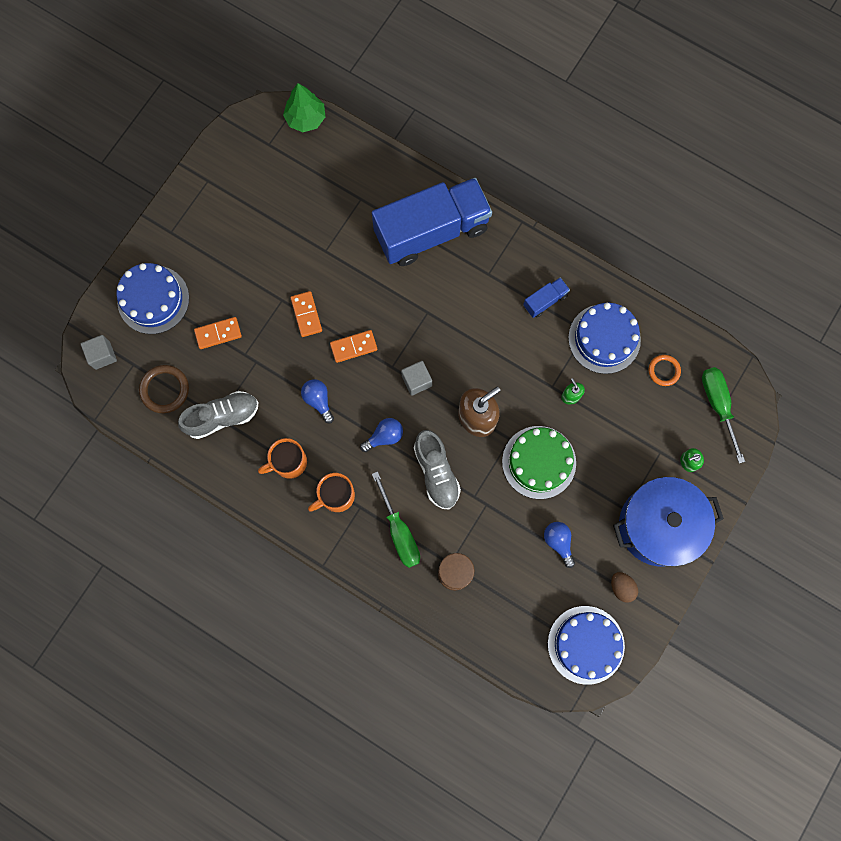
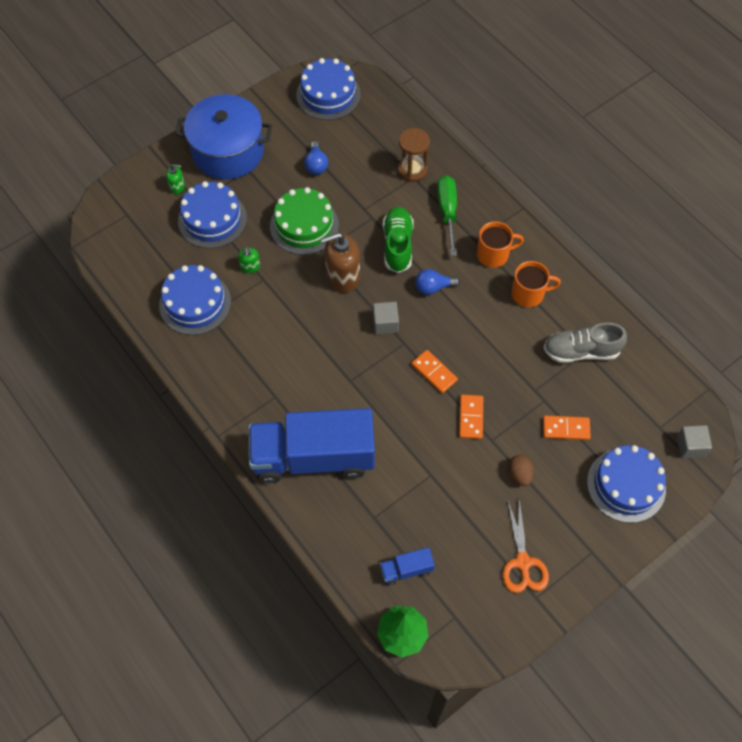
camera: 160 degrees left, 15 degrees down
(165, 390) = (632, 393): brown ring -> none
(225, 204) = (523, 563): none -> orange scissors
(318, 400) = (484, 336): blue light bulb -> none
(353, 347) = (434, 372): orange domino -> orange domino turned 45 degrees clockwise
(436, 472) = (397, 245): grey shoe -> green shoe
(545, 301) = (233, 354): blue truck -> blue truck (406, 570)
(621, 587) = (281, 121): brown egg -> brown egg (519, 474)
(634, 436) = (212, 219): none -> blue cake
(664, 371) = (157, 260): orange ring -> none
(718, 405) = (127, 219): green screwdriver -> none

